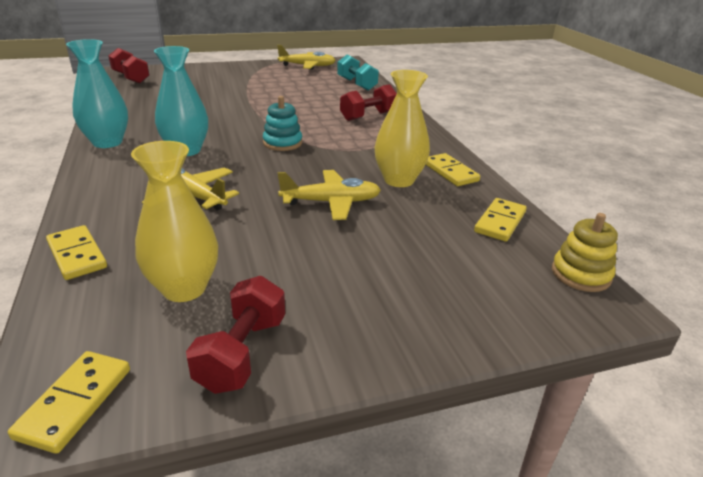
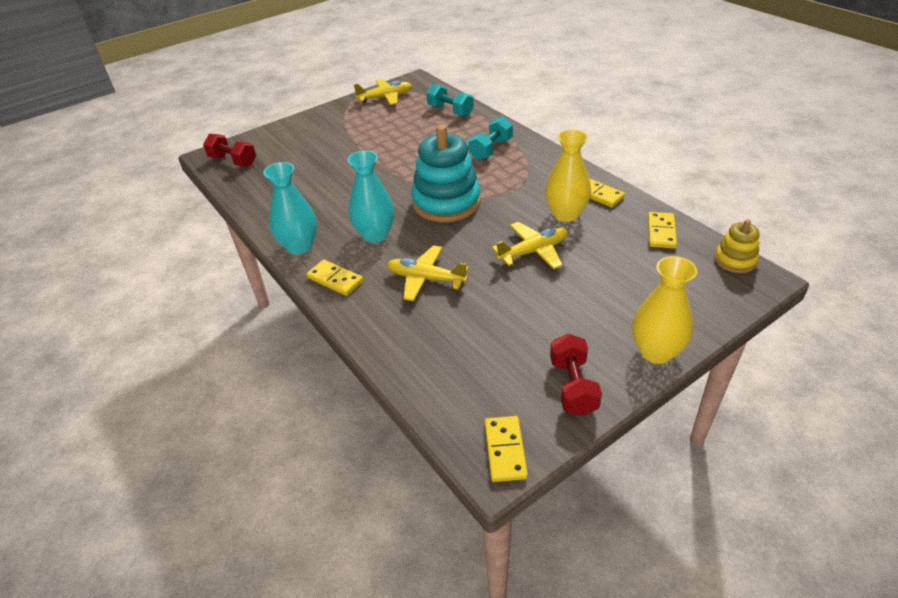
camera: 15 degrees left, 10 degrees up
(77, 255) = (395, 356): yellow domino -> yellow domino (335, 279)
(184, 288) = (495, 356): yellow vase -> yellow vase (656, 352)
(282, 143) = (446, 202): turquoise stacking toy -> turquoise stacking toy, size x1.97
(368, 116) = (491, 150): red dumbbell -> turquoise dumbbell

